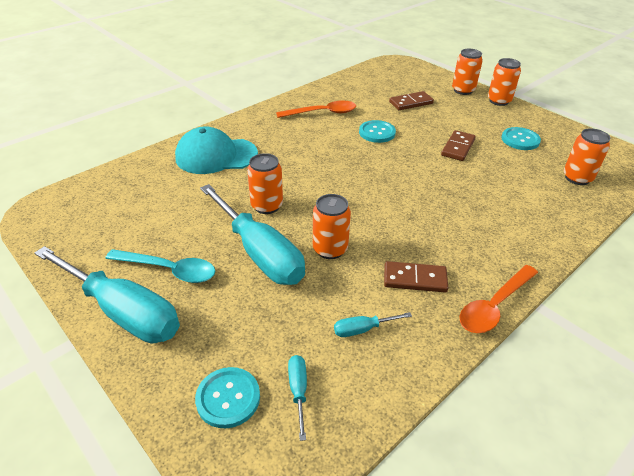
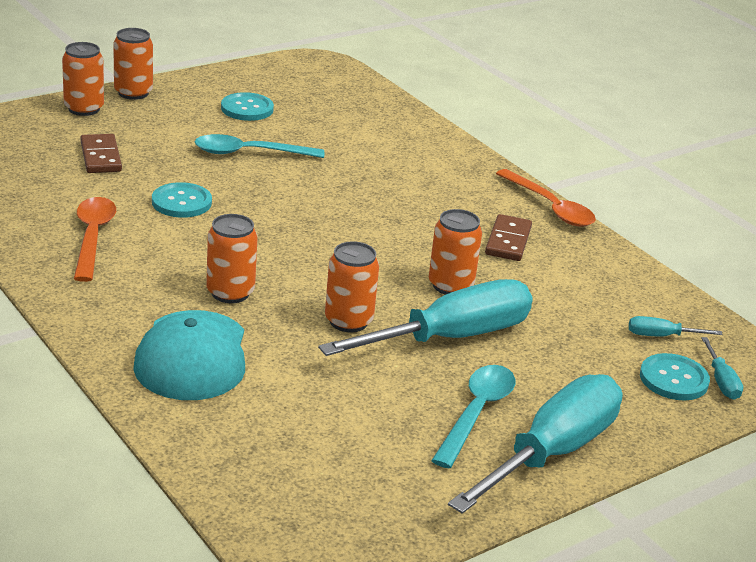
camera: 85 degrees left, 10 degrees down
(363, 329) = (581, 286): turquoise screwdriver -> turquoise screwdriver (721, 381)
(458, 147) = (249, 153): brown domino -> turquoise spoon
(577, 178) = (344, 102): orange can -> orange can (230, 292)

